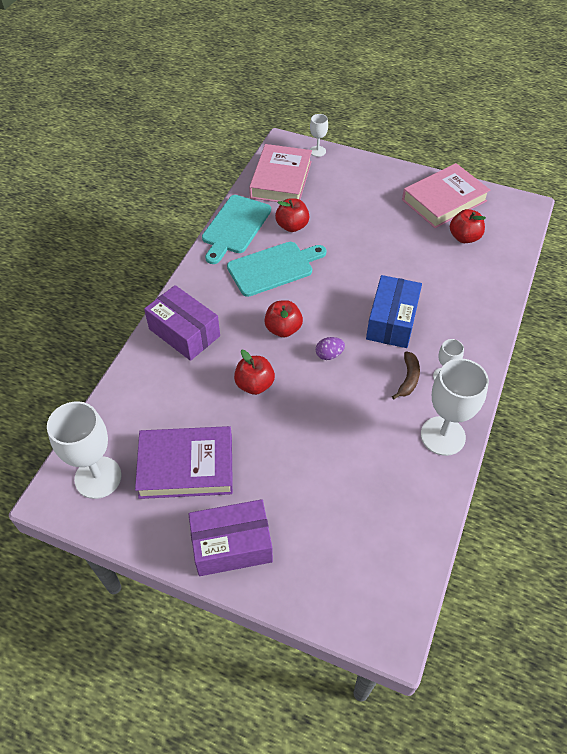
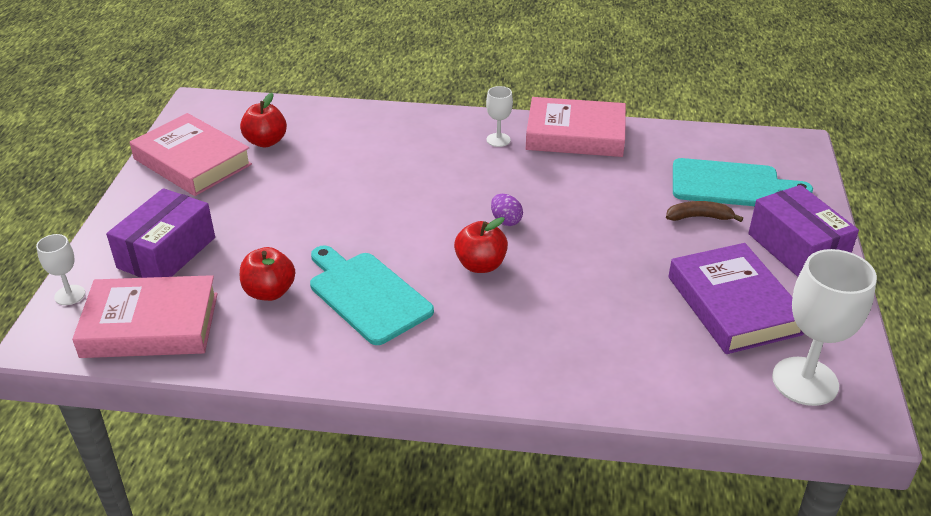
camera: 105 degrees left, 15 degrees down
(184, 332) = (529, 360): purple box -> purple box (166, 252)
(235, 227) = (282, 356): turquoise cutting board -> turquoise cutting board (730, 184)
(254, 384) = (583, 273): red apple -> none
(391, 321) = (431, 181): blue box -> none
(408, 379) = (513, 161): brown banana -> brown banana (699, 217)
(442, 436) = (575, 135): white goblet -> pink book

